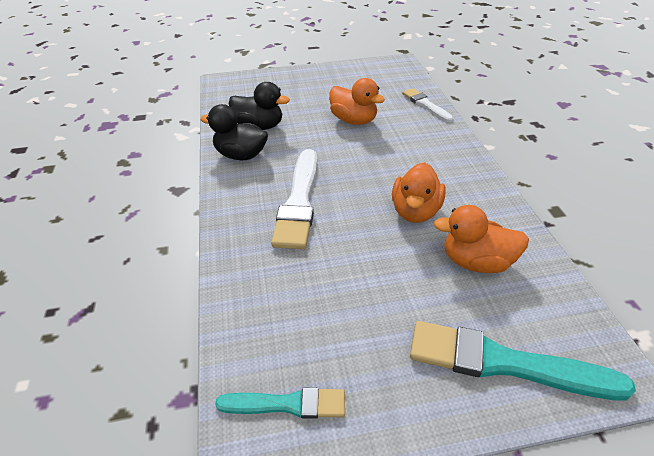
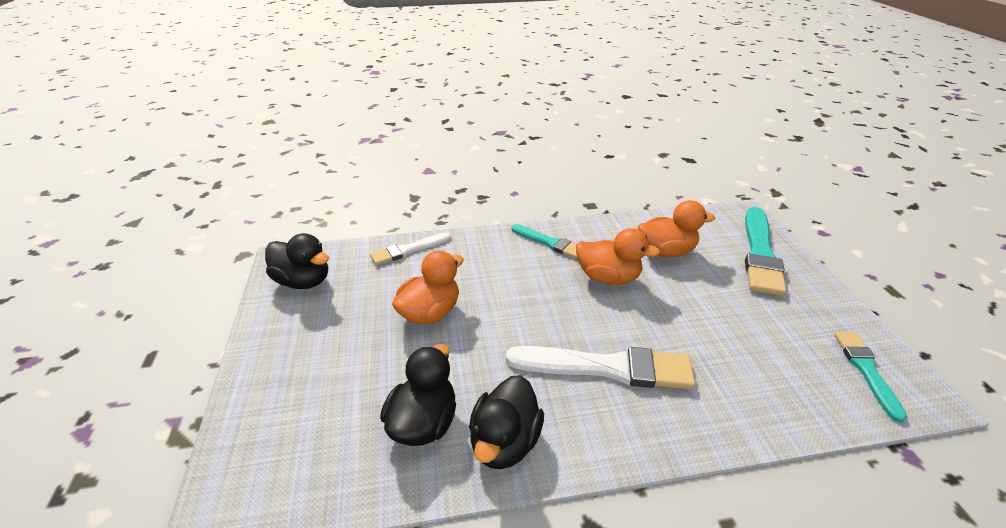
camera: 90 degrees left, 5 degrees down
(379, 72) = (303, 281): none -> black duck
(462, 176) = (549, 243): none -> turquoise brush
(476, 262) = (666, 251): orange duck -> orange duck turned 105 degrees counterclockwise

